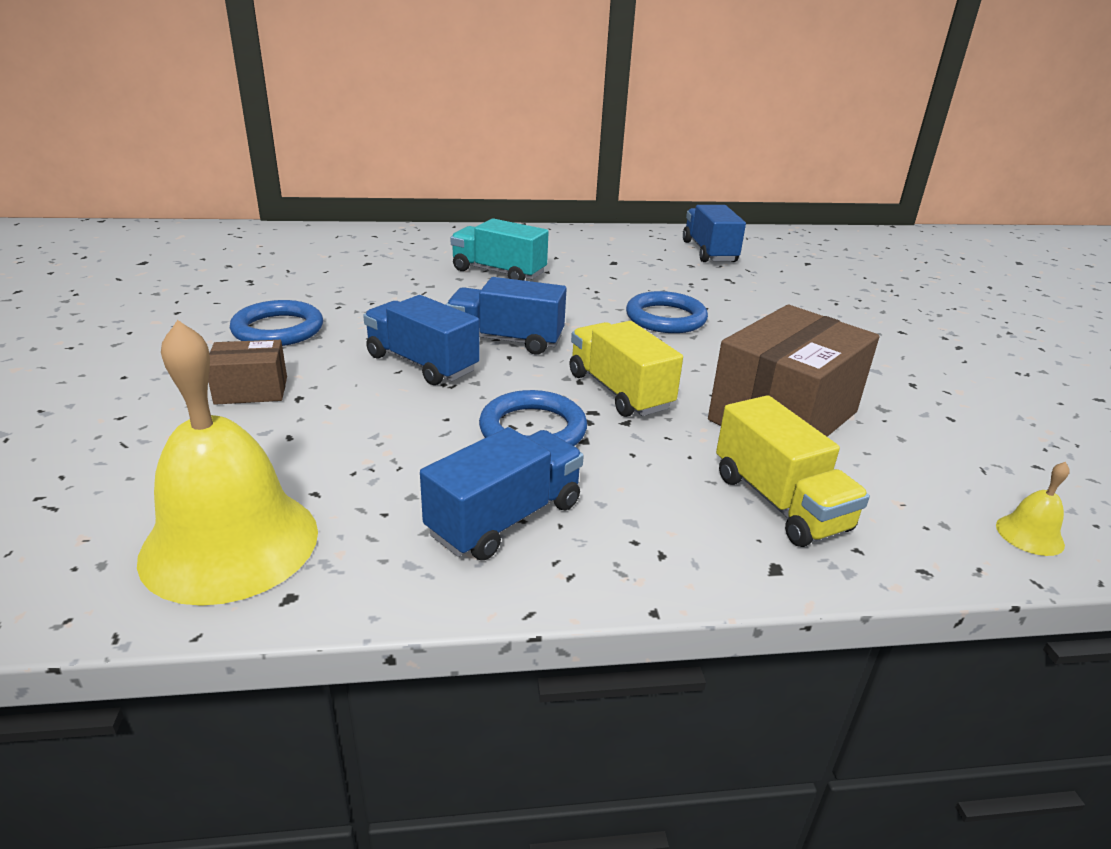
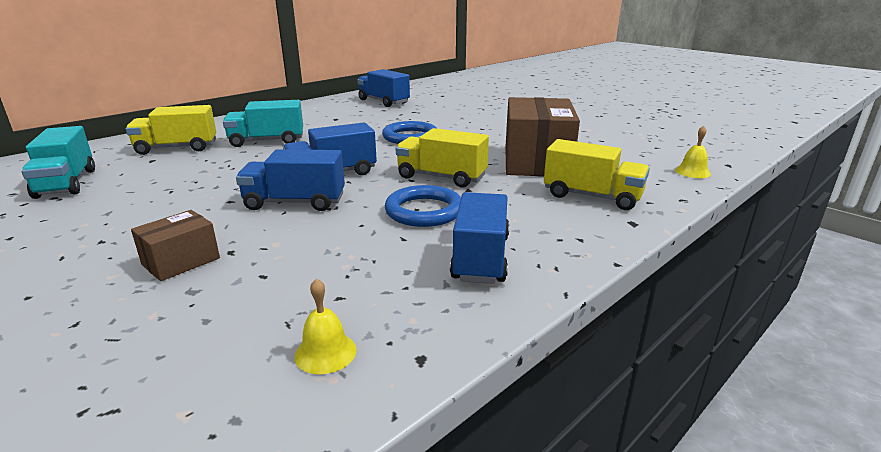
camera: 35 degrees left, 5 degrees down
(230, 543) = (325, 352): yellow bell -> yellow bell, size x0.40
(275, 268) = (66, 183): none -> turquoise truck
(278, 329) = (139, 219): blue ring -> none
(405, 254) = (177, 148): none -> yellow truck

